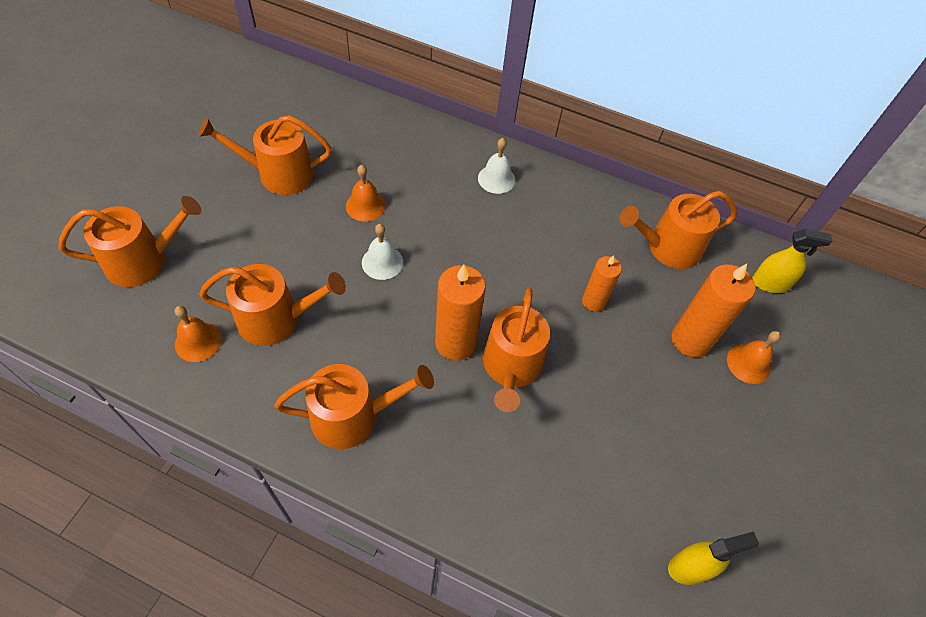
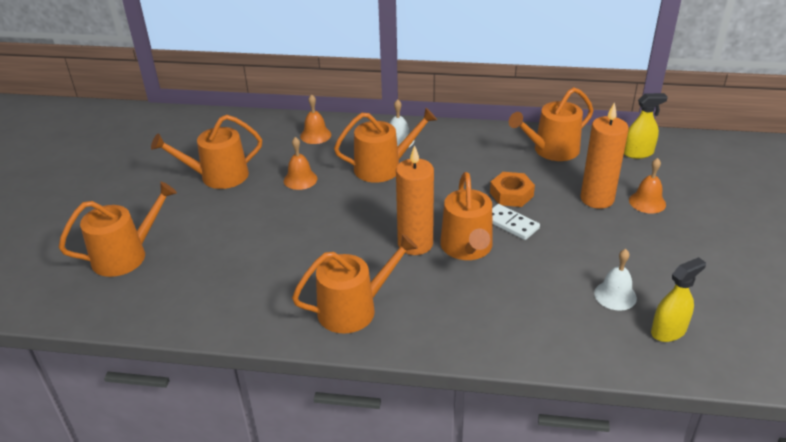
camera: 10 degrees left, 20 degrees down
(198, 341) = (198, 295): orange bell -> orange bell (315, 135)
(277, 319) = (259, 265): orange watering can -> orange watering can (383, 167)
(382, 262) = (331, 210): white bell -> white bell (615, 295)
(575, 347) = (511, 224): none -> white domino
(593, 302) = (511, 194): orange candle -> orange nut

